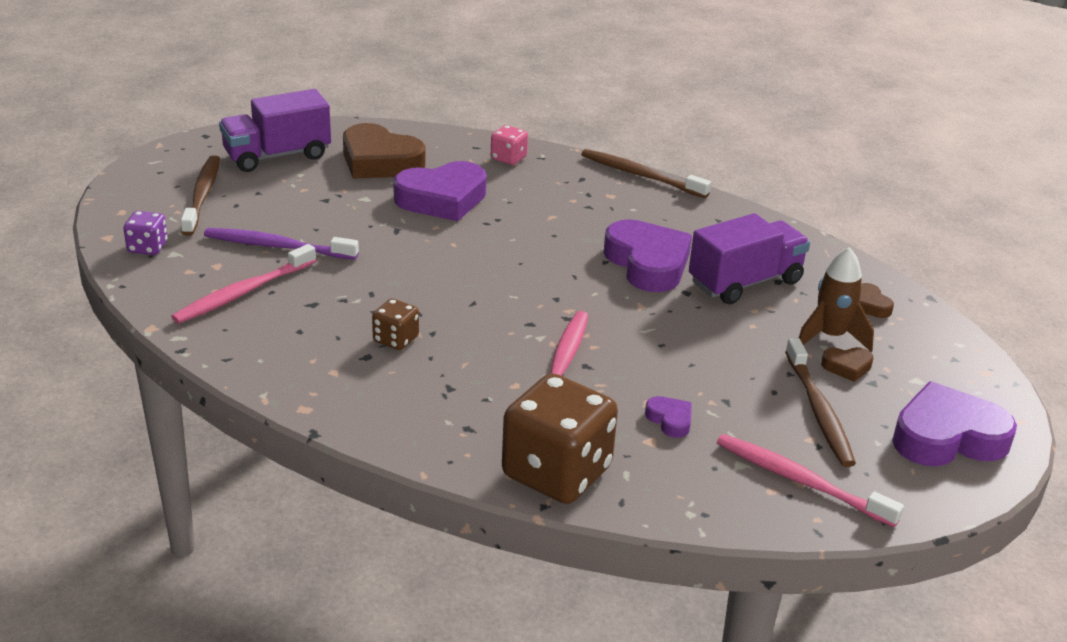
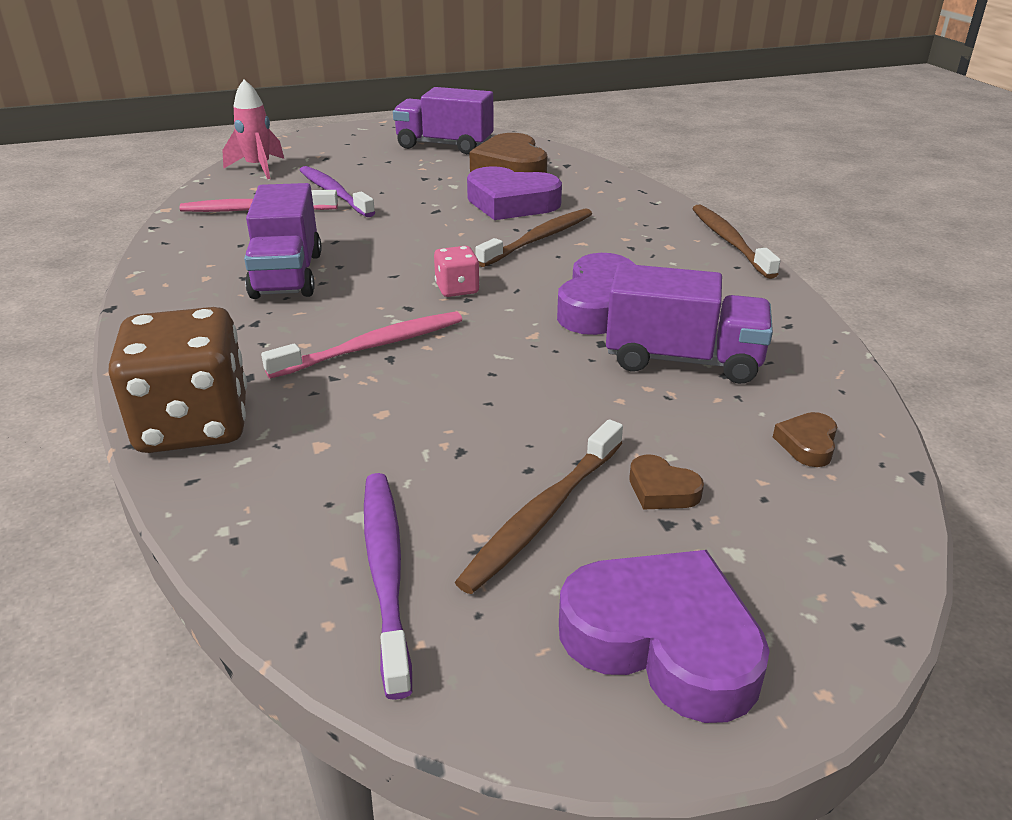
camera: 45 degrees right, 0 degrees up
(147, 247) = (258, 168): purple dice -> pink rocket
(202, 195) = (351, 152): brown toothbrush -> brown toothbrush (539, 239)
(396, 339) = (287, 275): brown dice -> purple truck
(508, 158) = (622, 194): pink dice -> pink dice (457, 289)
(670, 420) = (372, 437): purple heart -> none
(799, 480) = (386, 571): pink toothbrush -> purple toothbrush
(830, 337) = (695, 451): brown rocket -> none

